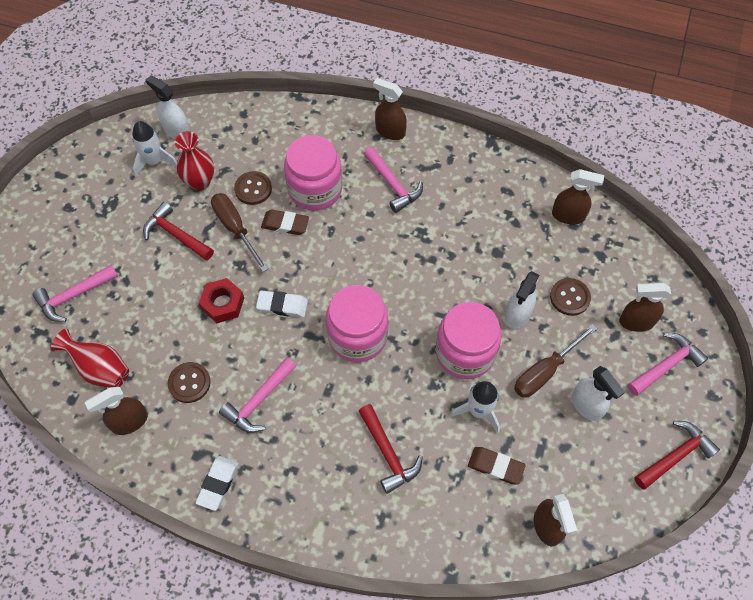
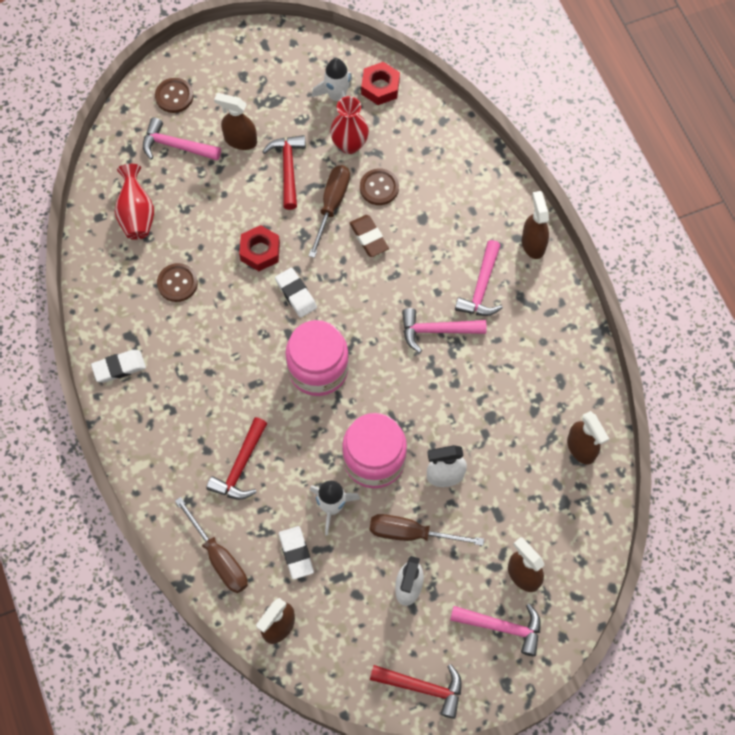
camera: 50 degrees right, 5 degrees up
(129, 422) = (114, 269): brown spray bottle -> brown spray bottle (240, 140)
(176, 130) = (380, 87): white spray bottle -> red nut
(258, 401) = (204, 342): pink hammer -> pink hammer (436, 330)
(315, 189) = (421, 233): pink jar -> none
(452, 529) = (219, 558): none -> brown screwdriver
(495, 466) = (296, 553): brown eraser -> white eraser
(569, 297) = (499, 505): brown button -> brown button (174, 96)

